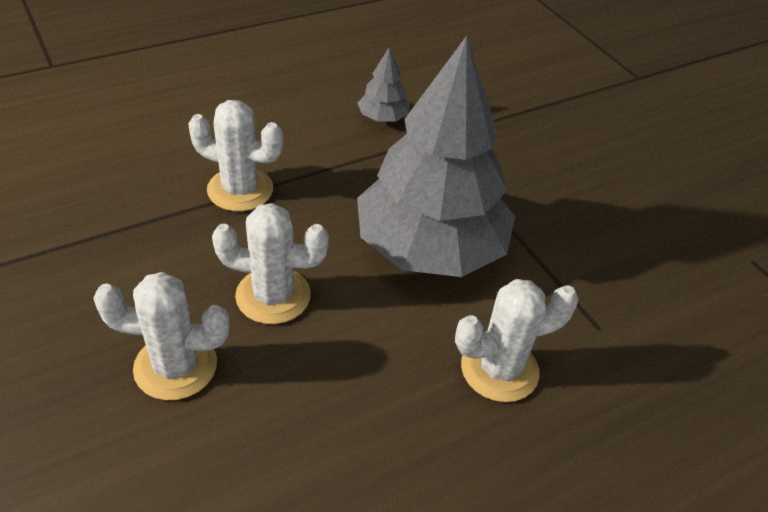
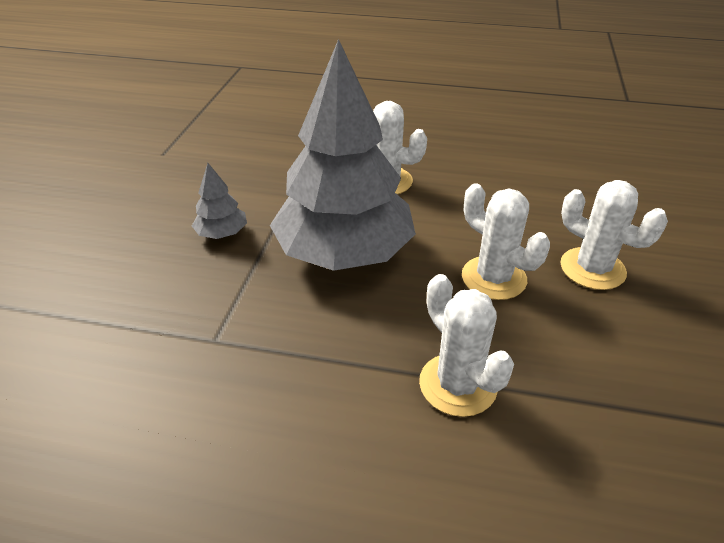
camera: 135 degrees left, 5 degrees down
(382, 118) = (225, 393): grey tree -> grey tree (222, 233)

